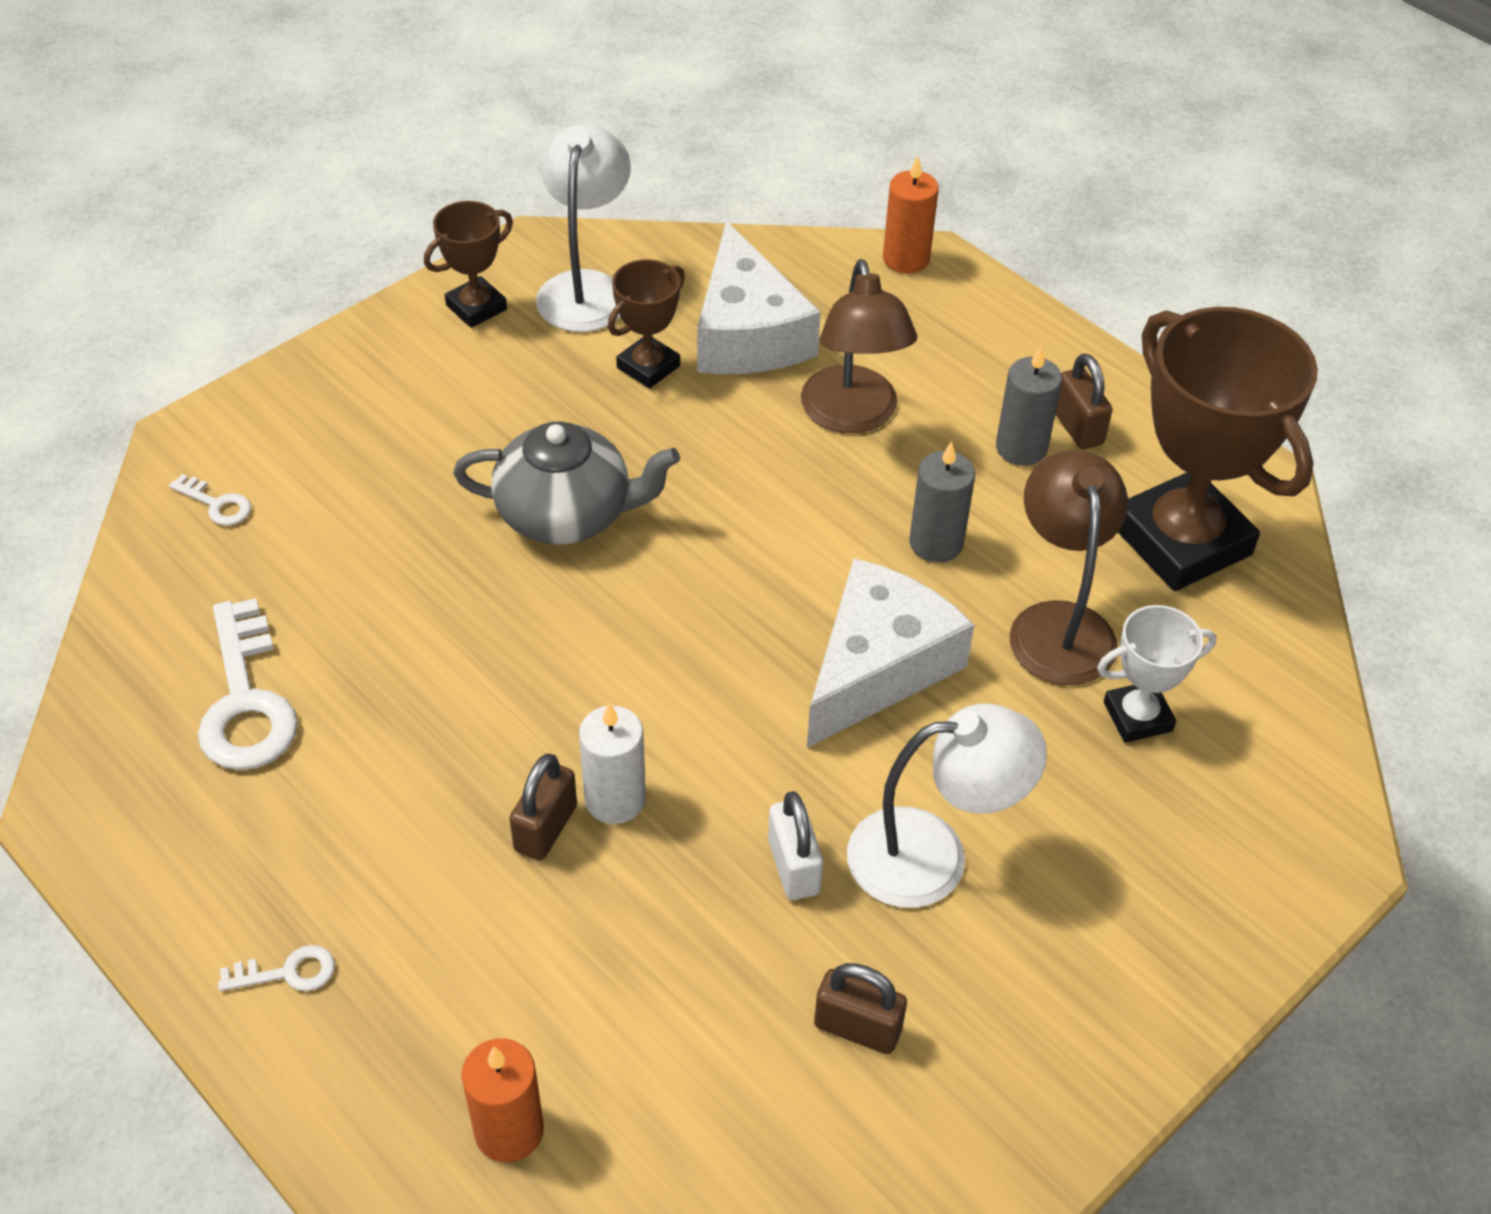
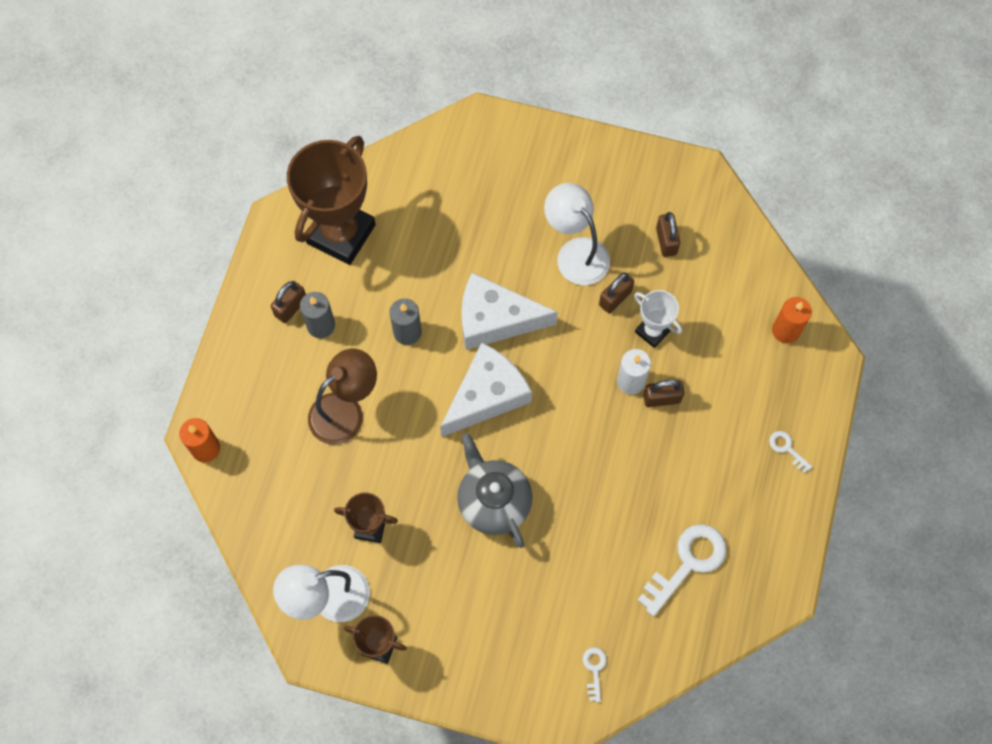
camera: 120 degrees left, 20 degrees up
(747, 333) = (314, 494): white cheese -> white cheese (486, 395)
(793, 867) = (615, 298): white padlock -> brown padlock
(1058, 624) = (424, 261): brown lamp -> none
(1137, 716) = (456, 210): white trophy -> white trophy (652, 331)

